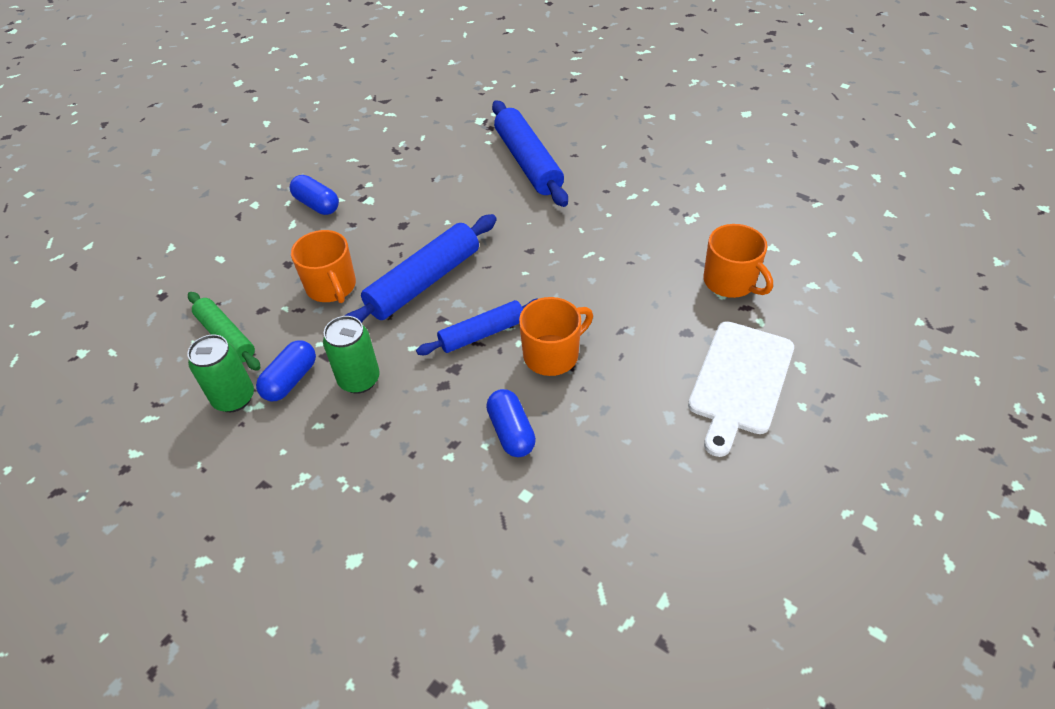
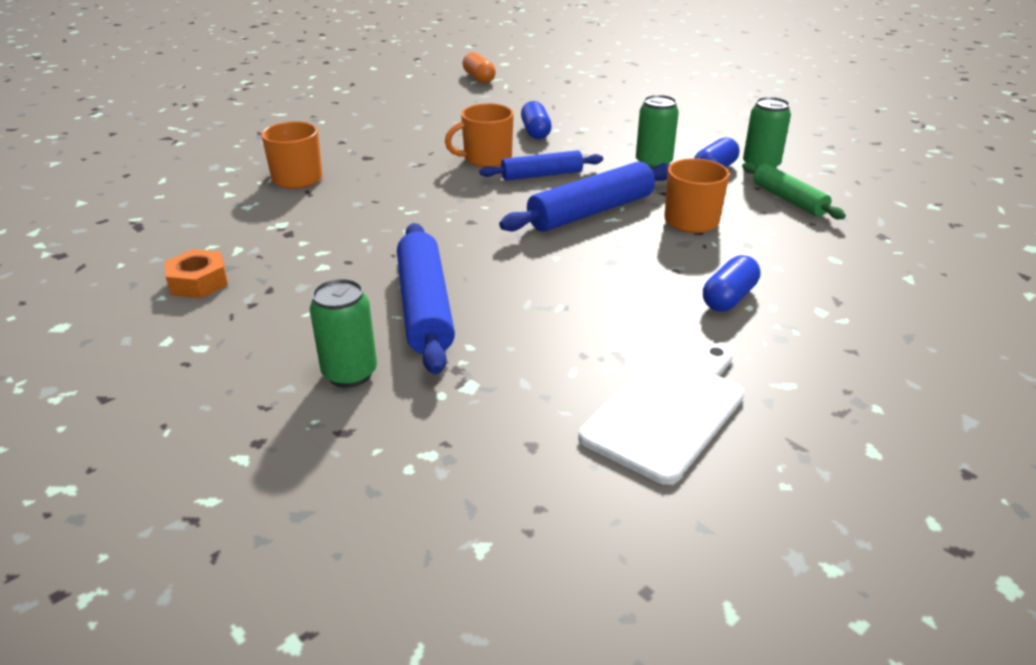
camera: 170 degrees left, 15 degrees down
(317, 205) = (729, 298): blue capsule -> blue capsule turned 75 degrees clockwise
(549, 115) = (350, 373): none -> green can
(660, 620) = (479, 78): none -> orange capsule
(697, 155) = (198, 282): none -> orange nut
(739, 381) = (352, 133): white cutting board -> white cutting board (667, 411)

